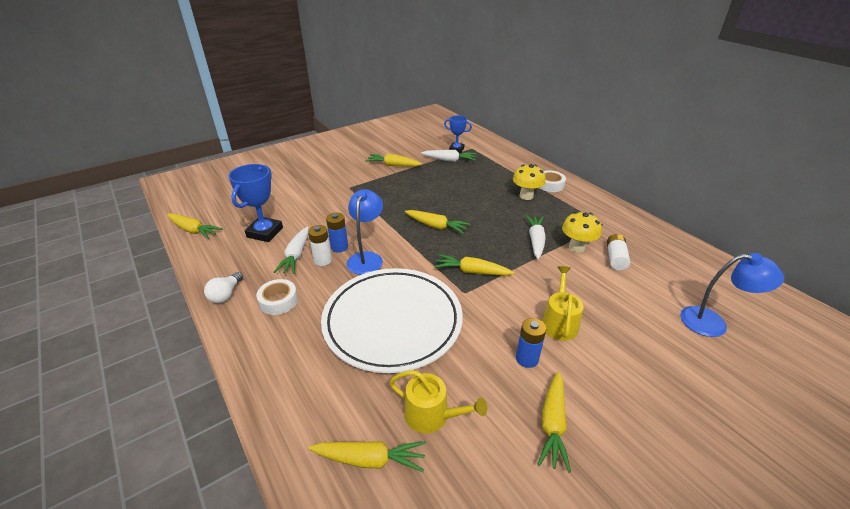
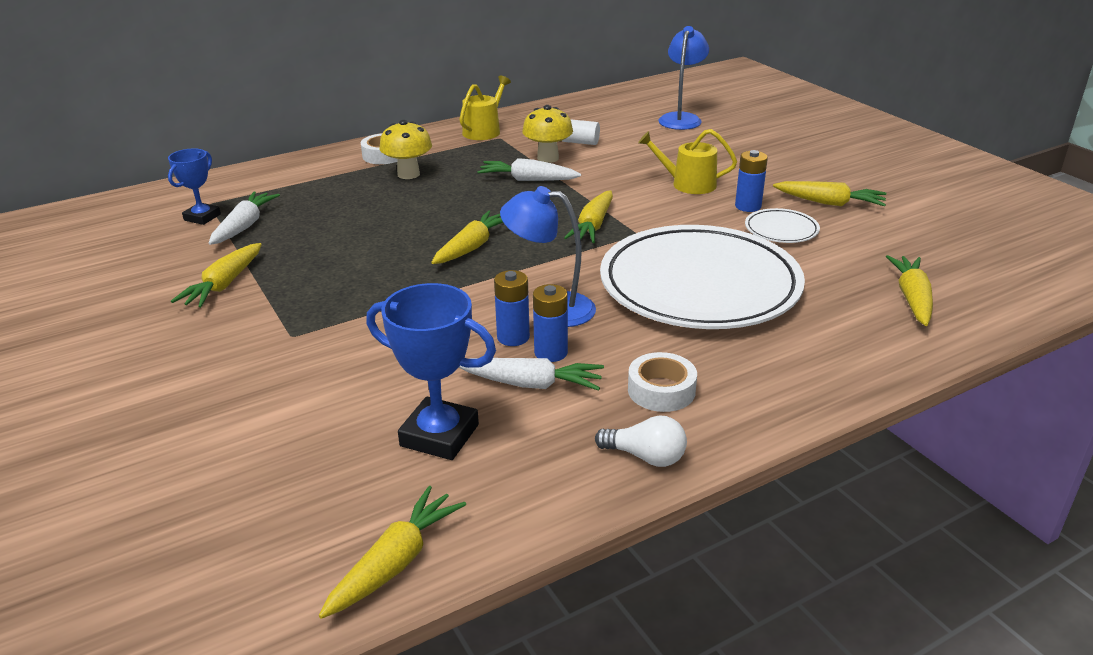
camera: 85 degrees left, 5 degrees down
(322, 260) = (551, 353): white battery -> blue battery
(432, 415) = (842, 262): yellow watering can -> yellow watering can (484, 131)
(486, 378) = (781, 230): none -> white plate

